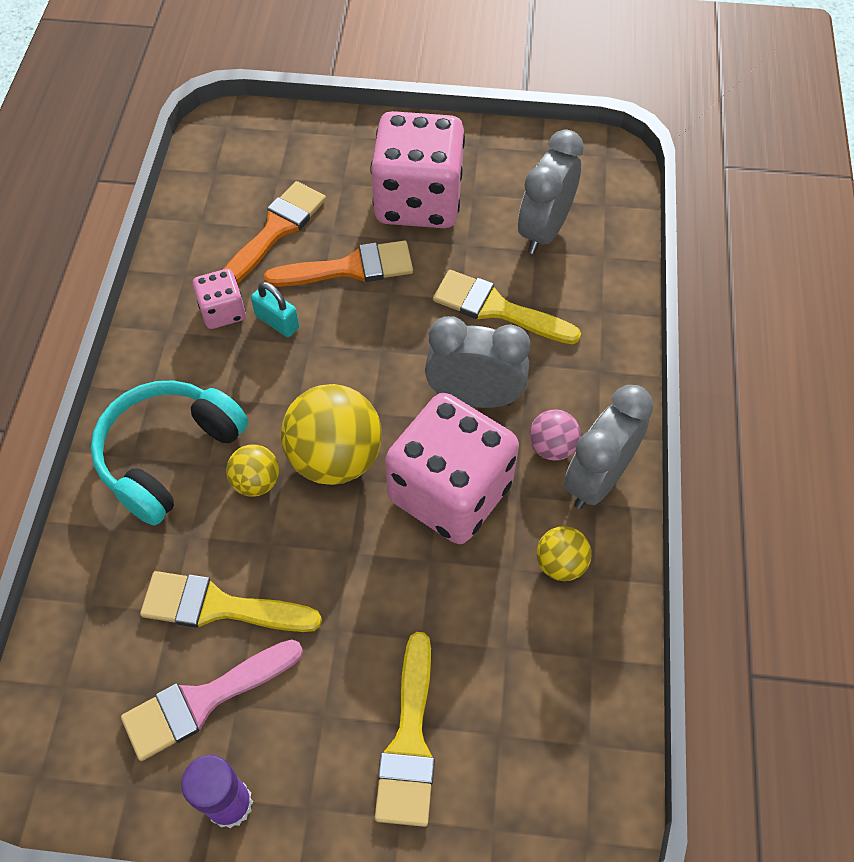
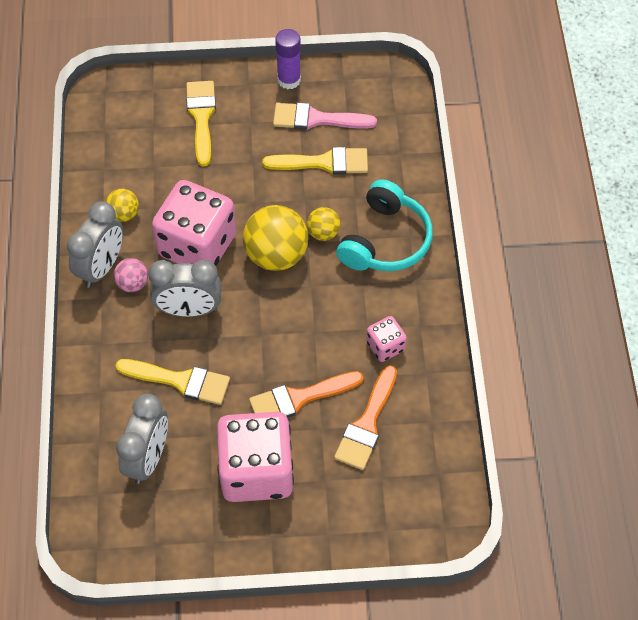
camera: 170 degrees right, 0 degrees up
(204, 700) = (317, 119): pink brush -> pink brush turned 135 degrees counterclockwise
(277, 322) = (342, 344): turquoise padlock -> none

